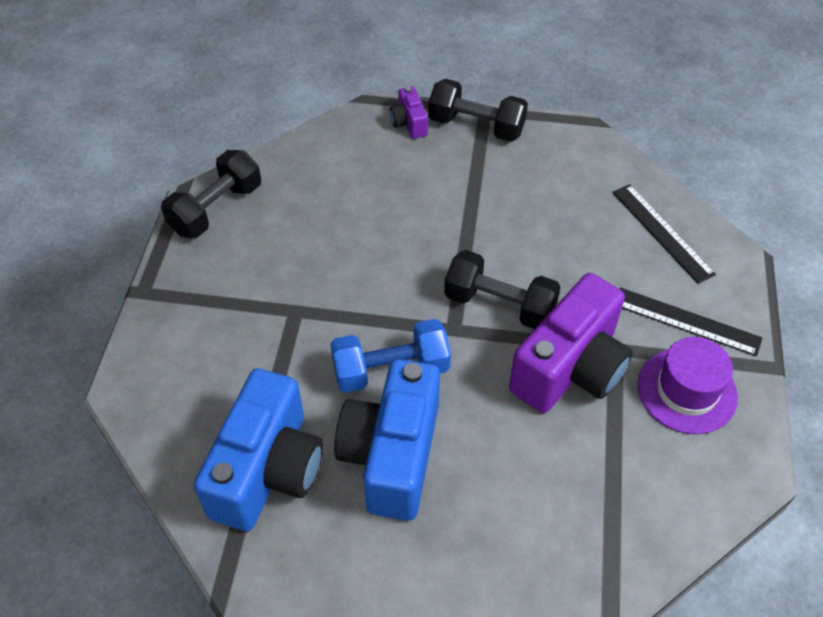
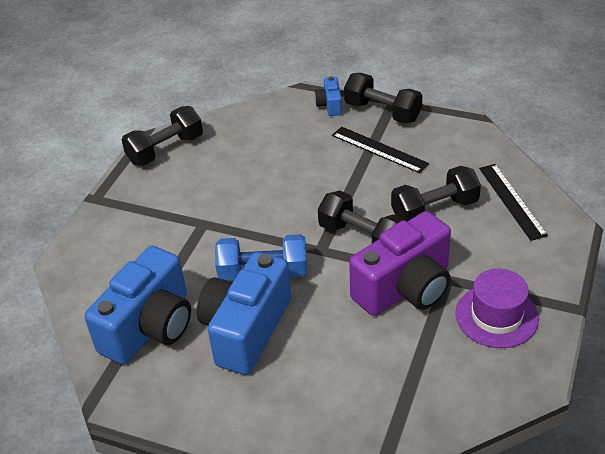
camera: 15 degrees right, 10 degrees down
(409, 123) = (329, 105): purple camera -> blue camera
(575, 255) = (434, 210): none -> black dumbbell
(686, 321) = (512, 267): black ruler -> black ruler (379, 149)

